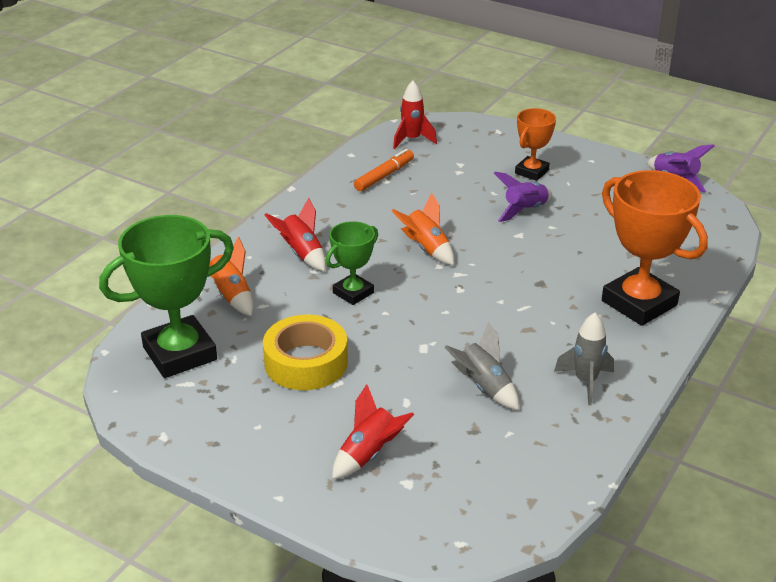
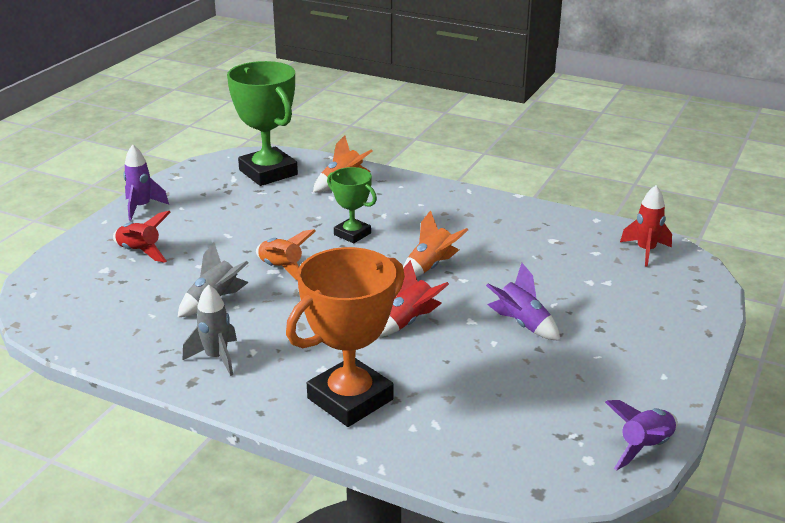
camera: 85 degrees right, 5 degrees down
(248, 463) = (142, 207): none -> purple rocket
(302, 254) = (408, 207): red rocket -> red rocket (408, 322)
(306, 362) = (255, 220): yellow tape -> none
(384, 176) = (561, 239): orange marker -> none
(421, 341) = (281, 269): none -> orange rocket
(532, 172) = (611, 329): orange trophy -> none

